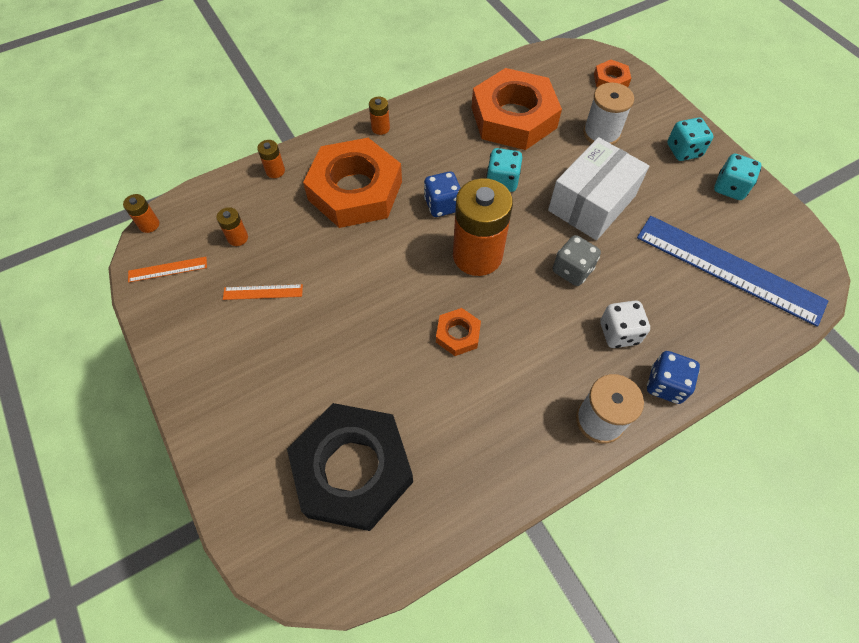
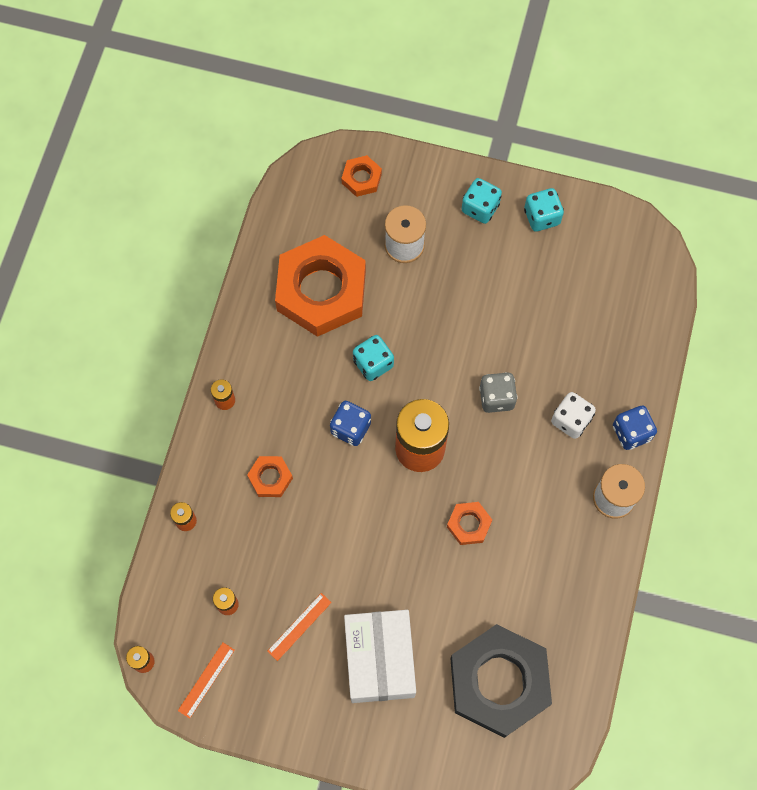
camera: 45 degrees left, 10 degrees up
(355, 190) = (270, 478): orange nut -> orange nut, size x0.44
(592, 203) = (457, 323): white box -> white box (380, 659)
(729, 268) = (597, 296): blue ruler -> none

